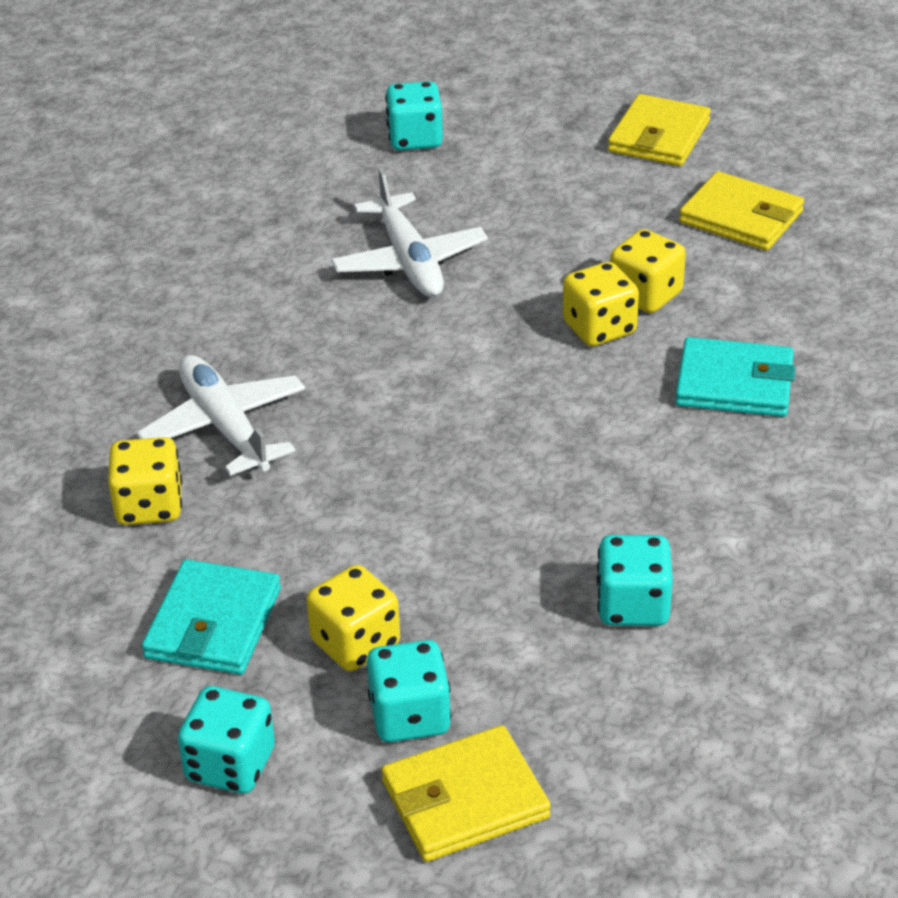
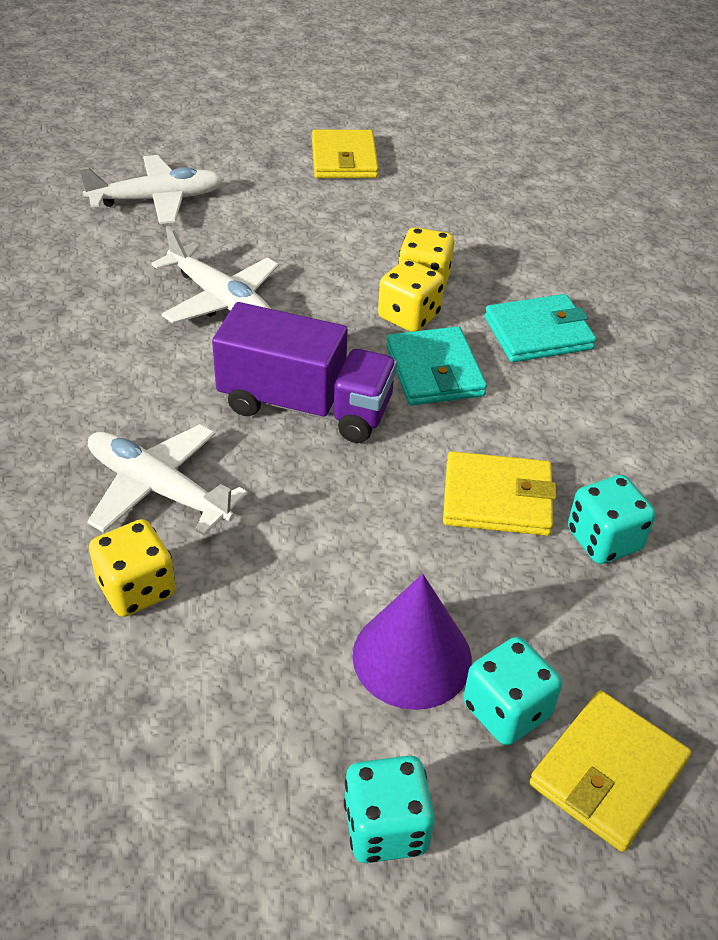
camera: 30 degrees left, 5 degrees up
(213, 623) = (273, 685): turquoise wallet -> turquoise wallet (434, 371)
(355, 643) = (412, 657): yellow dice -> purple cone
(415, 139) = (157, 200): turquoise dice -> white plane
(420, 389) = (305, 406): none -> purple truck
(741, 217) = (447, 206): yellow wallet -> yellow wallet (497, 499)

